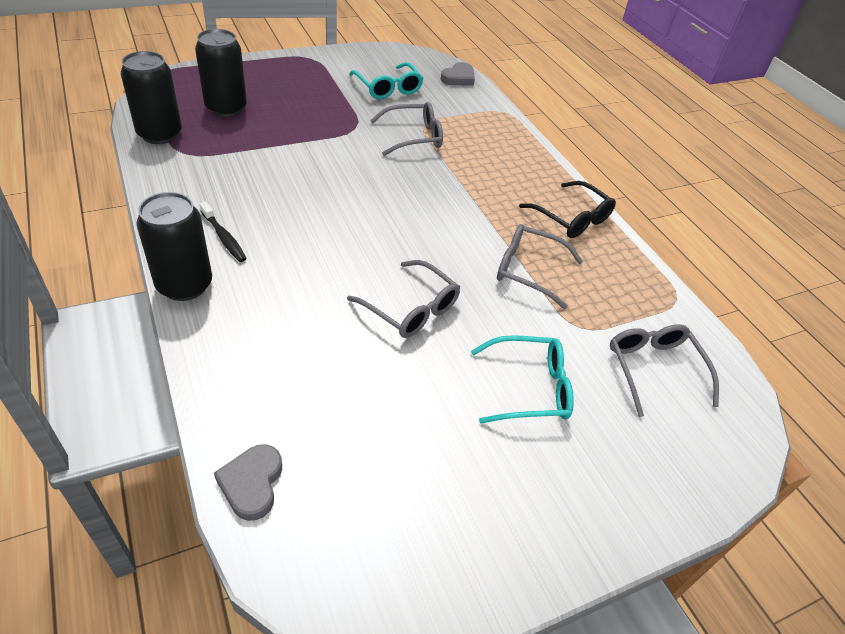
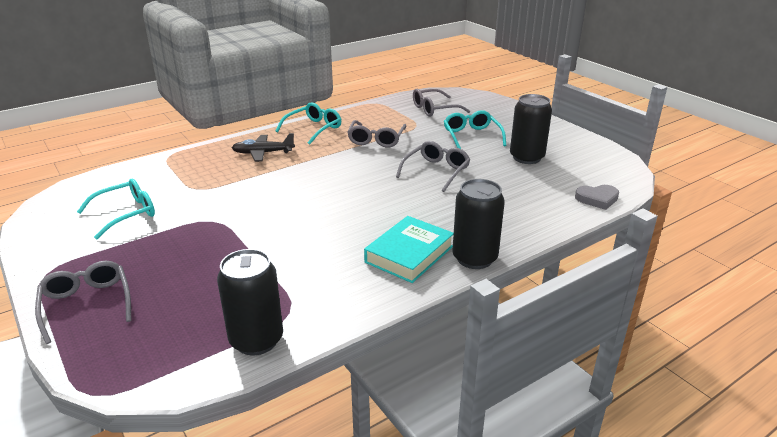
camera: 95 degrees left, 15 degrees down
(224, 237) = (409, 254): black toothbrush -> turquoise book
(226, 108) = (185, 307): black can -> black can (526, 157)
(414, 137) = (221, 191): grey glasses -> grey glasses (87, 304)
(458, 78) = (101, 180): grey heart -> none
(501, 170) = (263, 153): none -> black plane
(572, 218) = (314, 129): black glasses -> turquoise glasses

